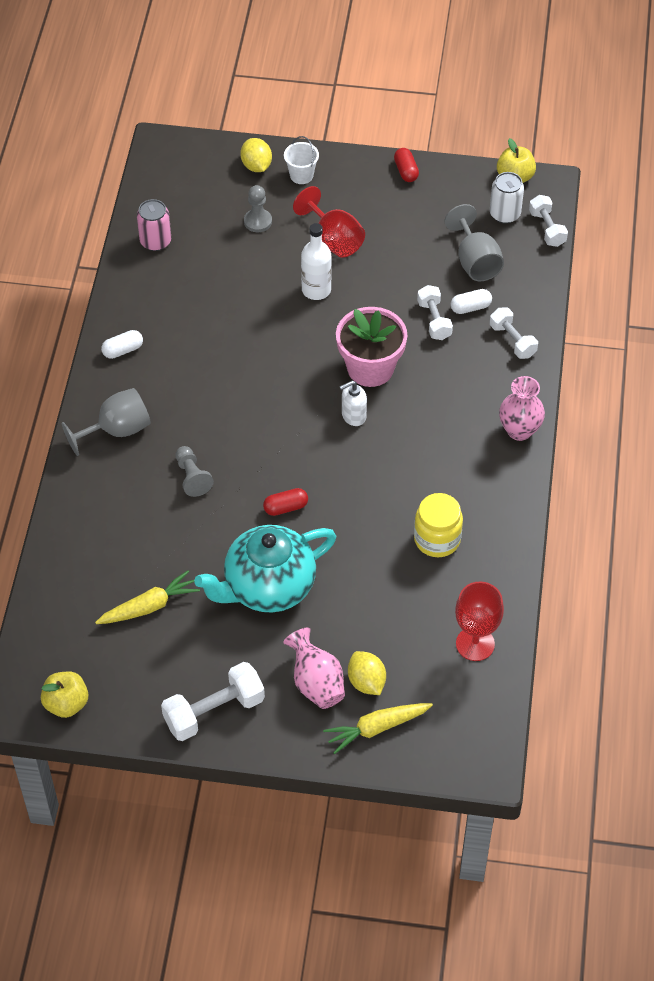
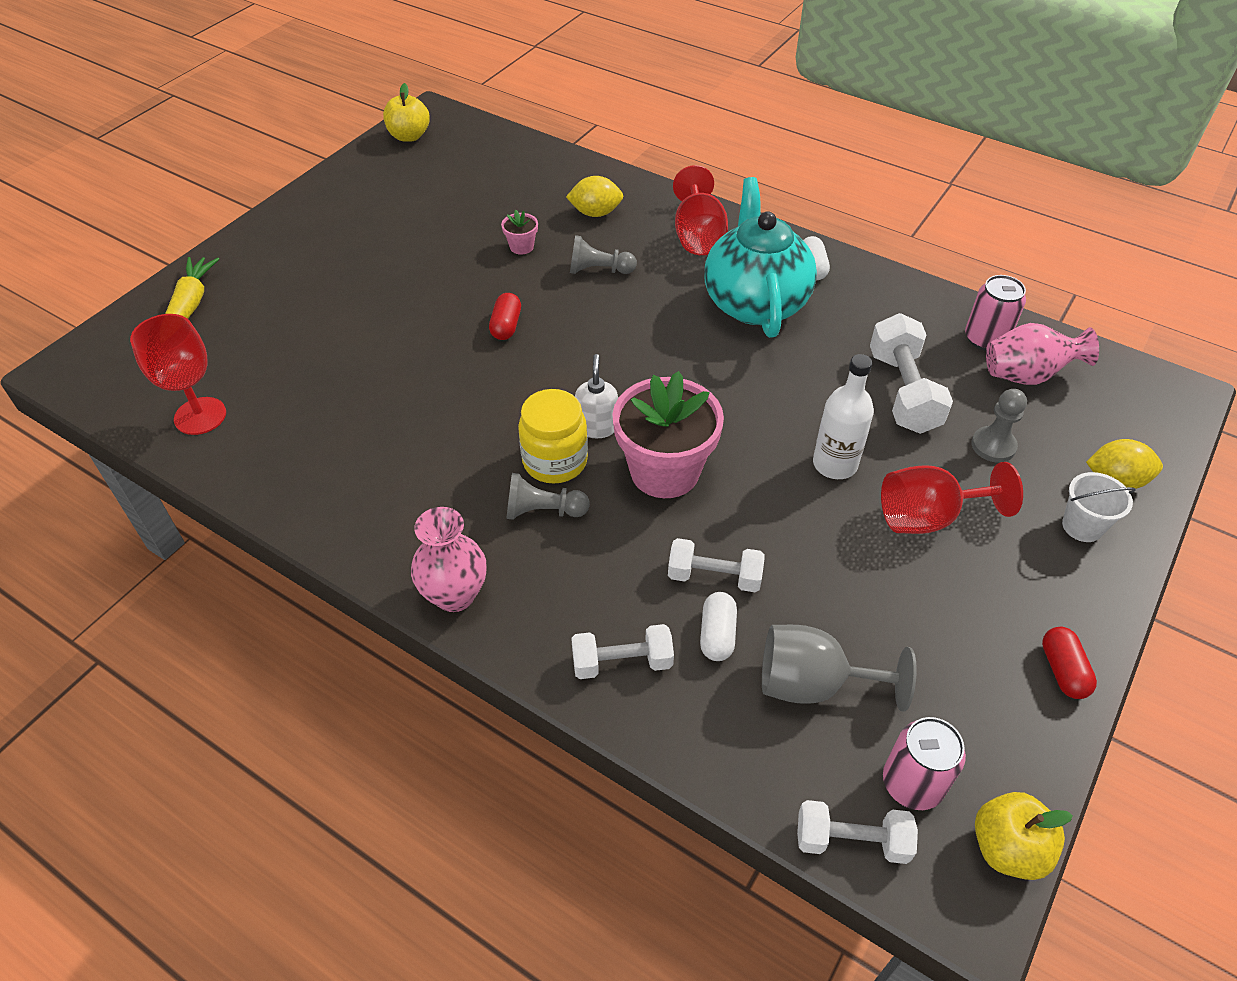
camera: 115 degrees right, 5 degrees down
(117, 430) = (698, 236): grey goblet -> red goblet
(149, 606) = (465, 203): yellow carrot -> none
(188, 539) = (521, 247): none -> pink flower pot
(214, 711) = (318, 210): white dumbbell -> white dumbbell (903, 392)
(268, 587) = (418, 283): turquoise teapot -> turquoise teapot (755, 303)
(316, 683) = (280, 281): pink vase -> pink vase (1026, 375)
(366, 682) = (245, 315): yellow lemon -> yellow lemon (595, 213)
(406, 171) = (1063, 670): red capsule -> red capsule turned 75 degrees clockwise
(436, 415) = (543, 511): none -> grey pawn
(437, 539) = (360, 437): yellow jar -> yellow jar (555, 461)
(505, 214) = (912, 783): white can -> pink can

